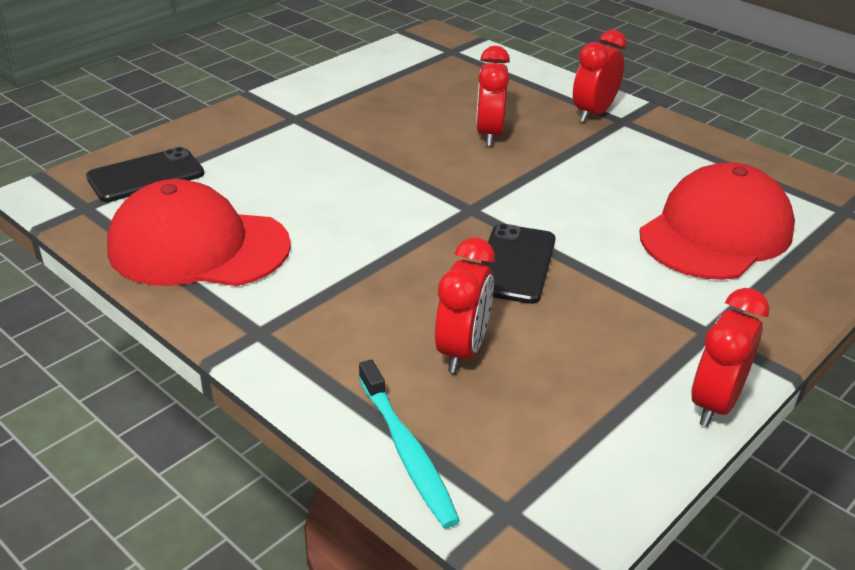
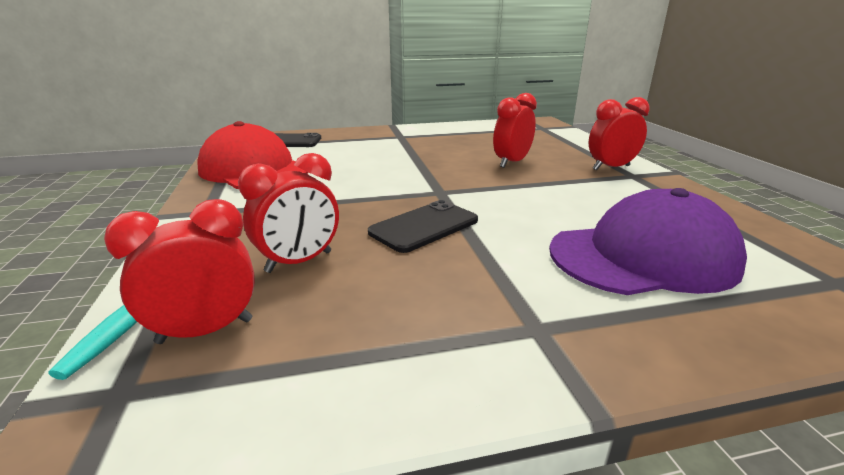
camera: 35 degrees right, 10 degrees down
(714, 403) = (457, 397): red clock -> red clock (205, 331)
(716, 232) = (643, 256): red cap -> purple cap

